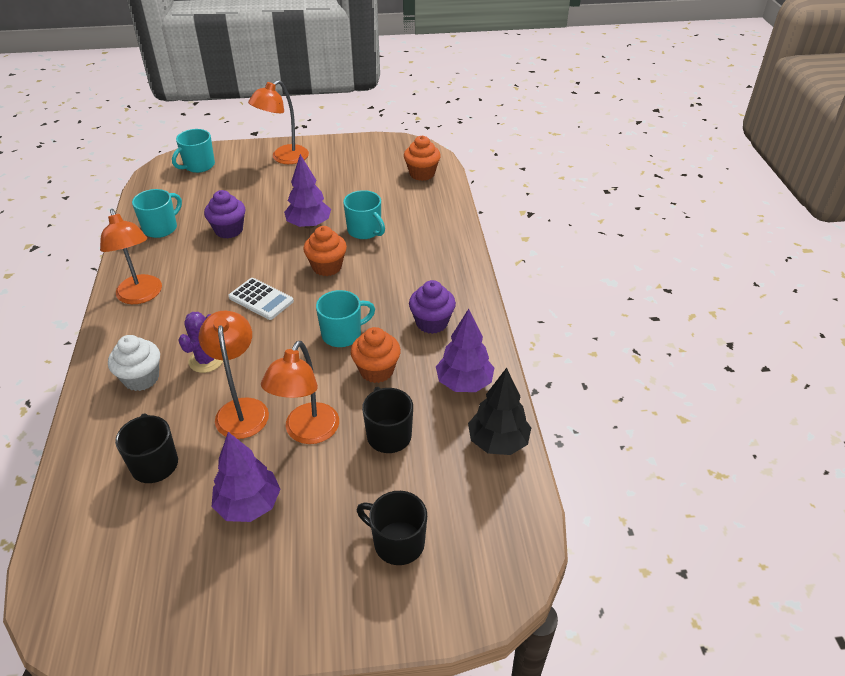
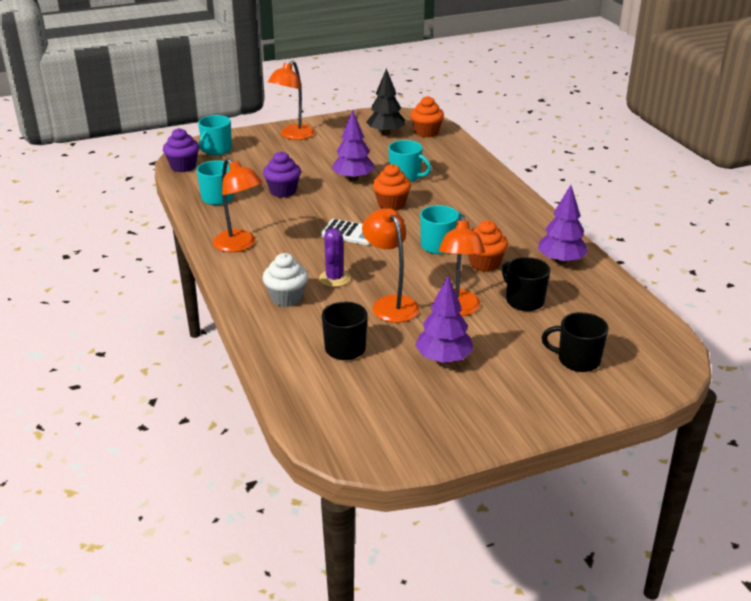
camera: 15 degrees left, 10 degrees down
(432, 323) = (507, 228): purple cupcake -> purple cupcake (183, 166)
(498, 442) = (612, 291): black tree -> black tree (385, 133)

